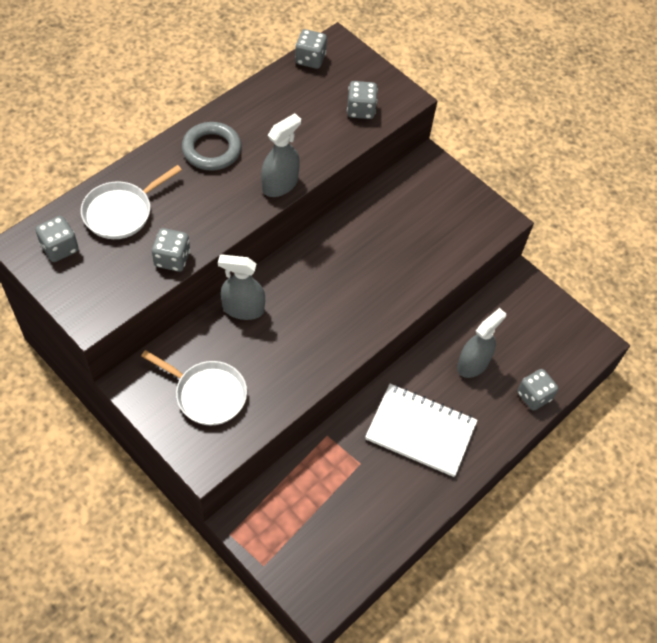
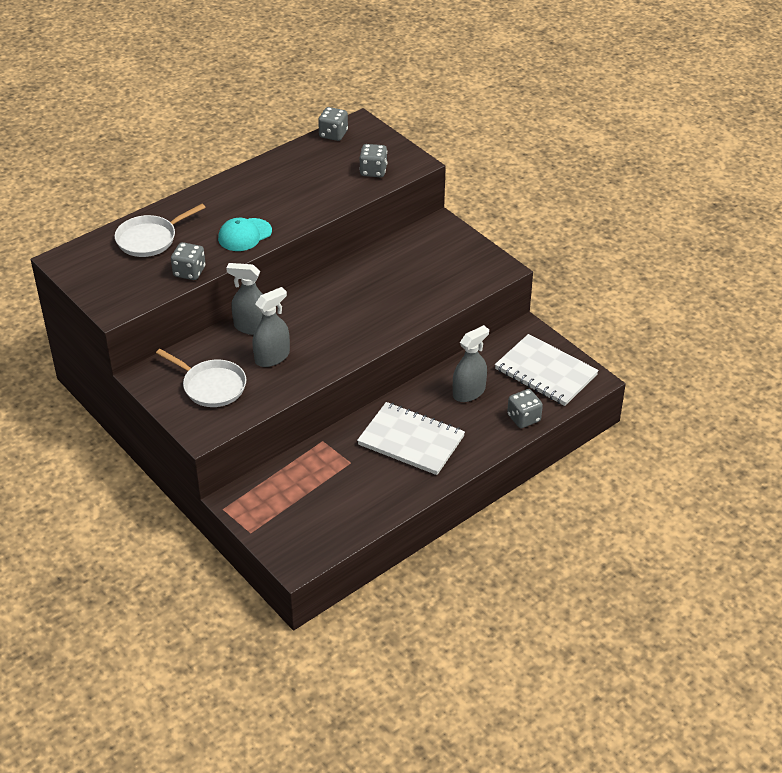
camera: 10 degrees right, 15 degrees down
(60, 248) = (94, 262): grey dice -> none
(211, 149) = (235, 197): grey ring -> none
(229, 203) = (244, 235): none -> turquoise cap
(280, 184) = (292, 222): grey spray bottle -> grey spray bottle (272, 357)
(548, 334) = (545, 372): none -> white notebook

